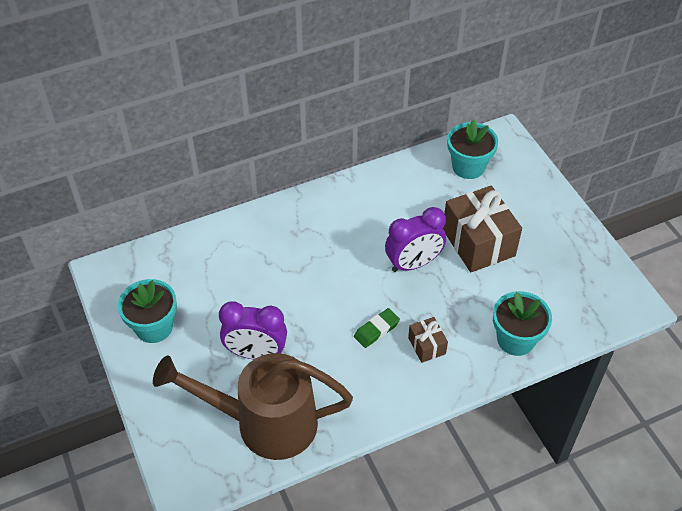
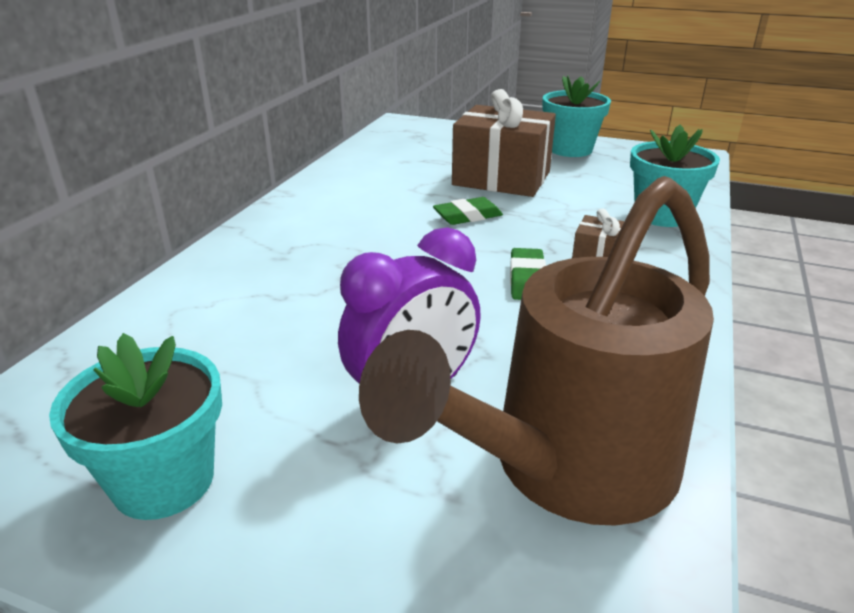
camera: 45 degrees left, 20 degrees down
(413, 263) = (467, 216): purple clock -> green eraser
(468, 167) = (403, 146): turquoise flower pot -> turquoise flower pot (570, 149)

